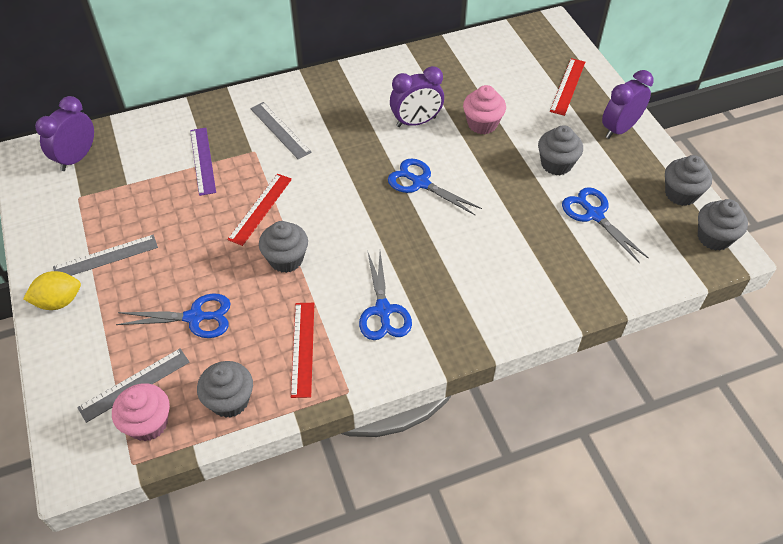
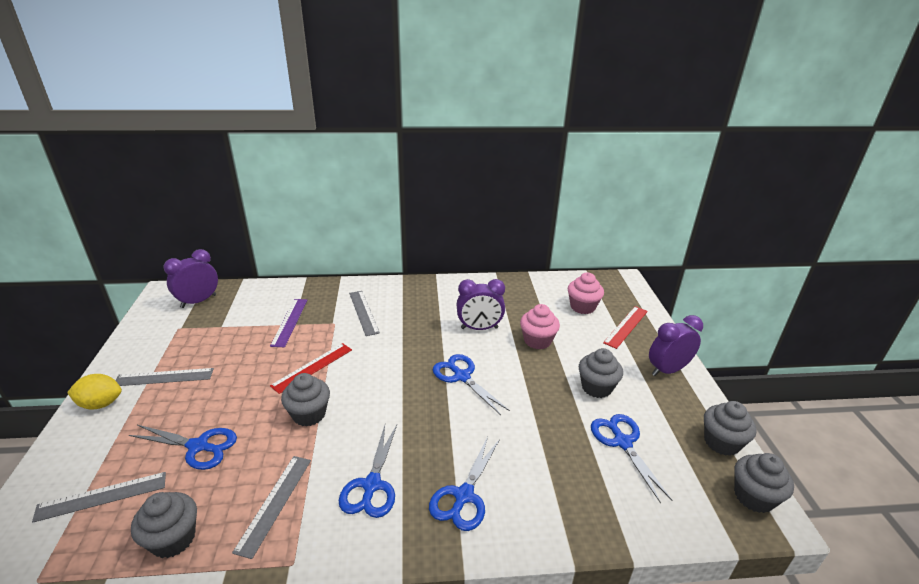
camera: 15 degrees right, 20 degrees down
(148, 423) = (84, 540): pink cupcake -> pink cupcake (582, 307)
(303, 348) = (274, 503): red ruler -> grey ruler
(470, 299) = (464, 496): none -> blue scissors

